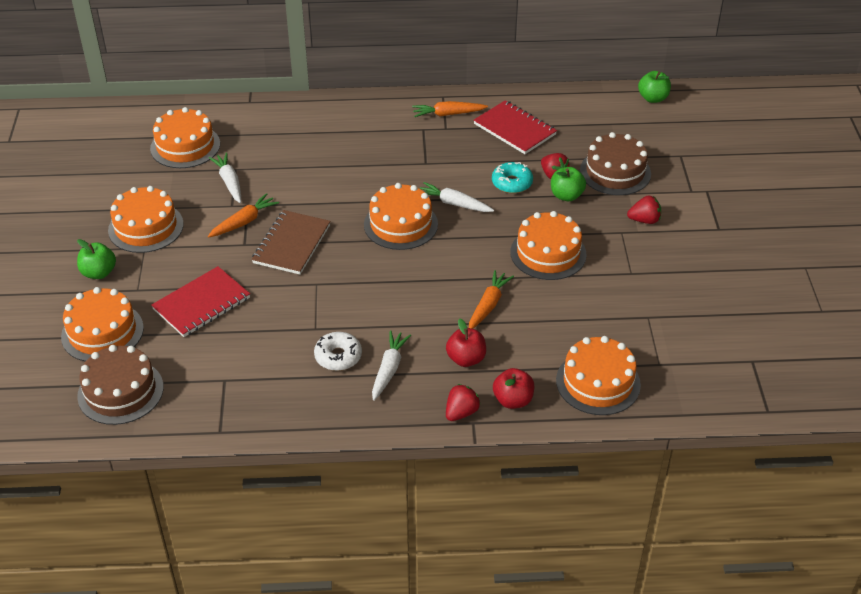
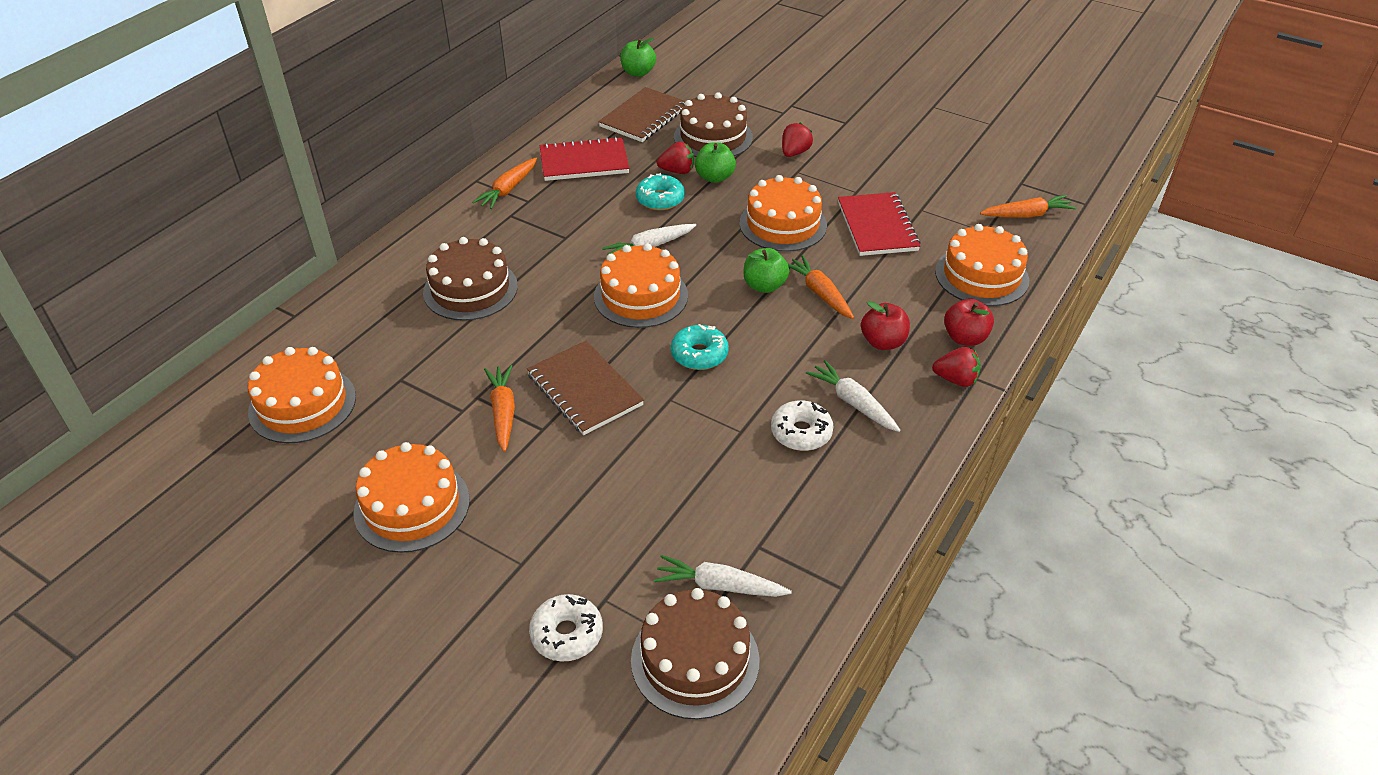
camera: 55 degrees left, 0 degrees up
(99, 273) = (448, 591): green apple -> green apple (764, 286)
(102, 332) = (567, 634): orange cake -> white donut
(201, 304) = (608, 511): red notebook -> red notebook (877, 226)
(229, 182) = (418, 394): white carrot -> white carrot (719, 586)
(336, 152) = (470, 289): none -> brown cake
(369, 277) = (699, 354): none -> turquoise donut
(461, 412) = (956, 379): red strawberry -> red strawberry turned 120 degrees clockwise
(600, 129) = (644, 117): none -> brown notebook
(709, 380) = (1027, 215): none -> orange carrot

